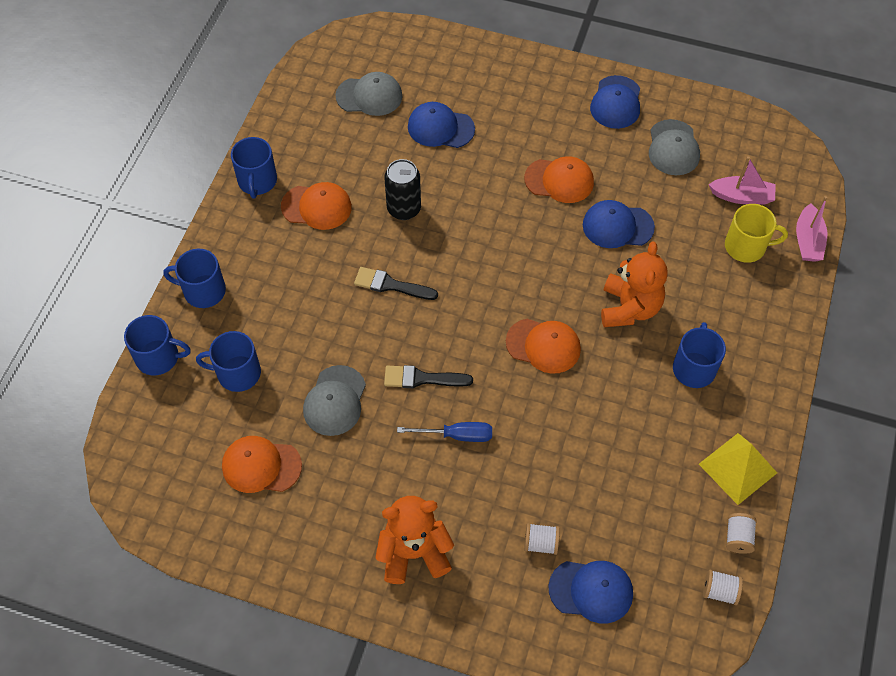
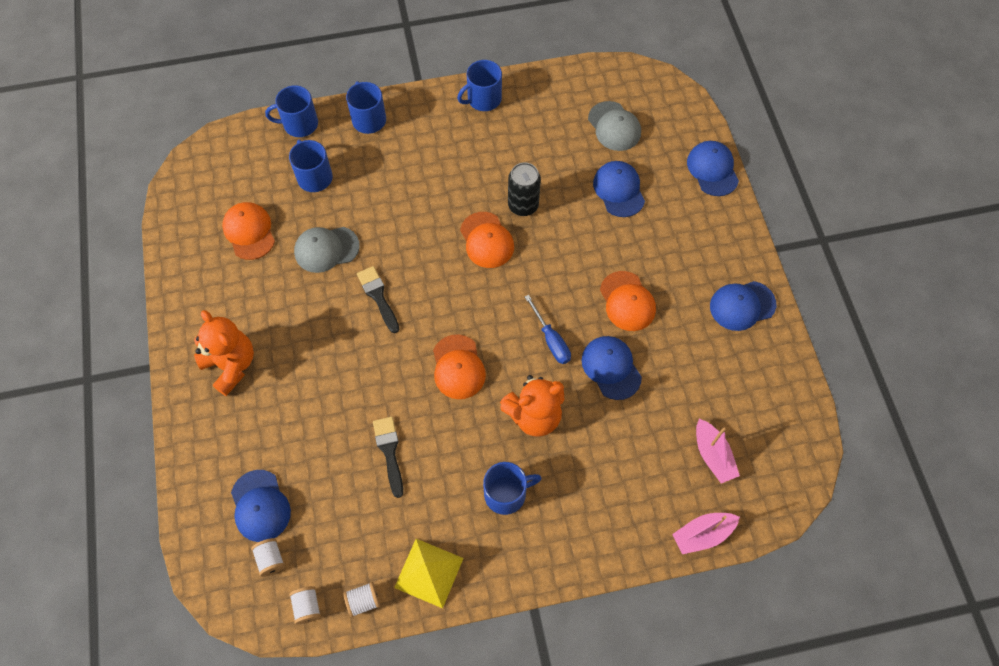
camera: 60 degrees right, 5 degrees up
(158, 357) = (299, 124): blue mug -> blue mug turned 105 degrees clockwise
(316, 207) = (486, 148): orange cap -> orange cap (487, 240)
(391, 285) = (448, 233): black brush -> black brush (389, 452)
(457, 435) = (343, 345): blue screwdriver -> blue screwdriver (551, 340)
(468, 51) = (712, 169): none -> blue cap
(540, 543) = (282, 449): white spool -> white spool (271, 559)
(673, 148) = (726, 374): grey cap -> none
(746, 246) = (660, 483): yellow mug -> none

